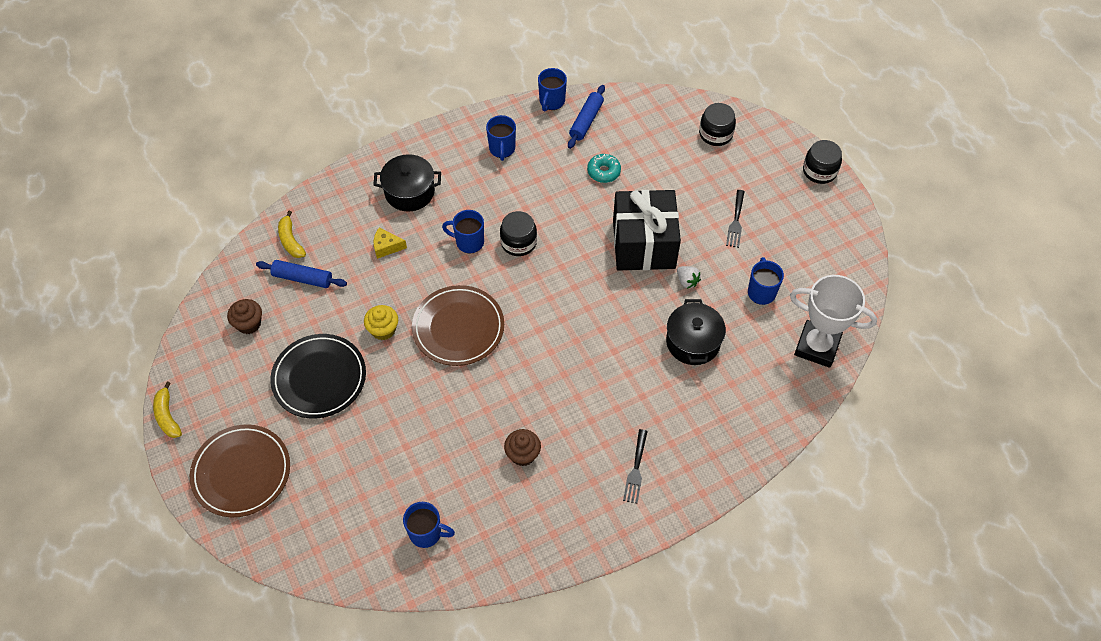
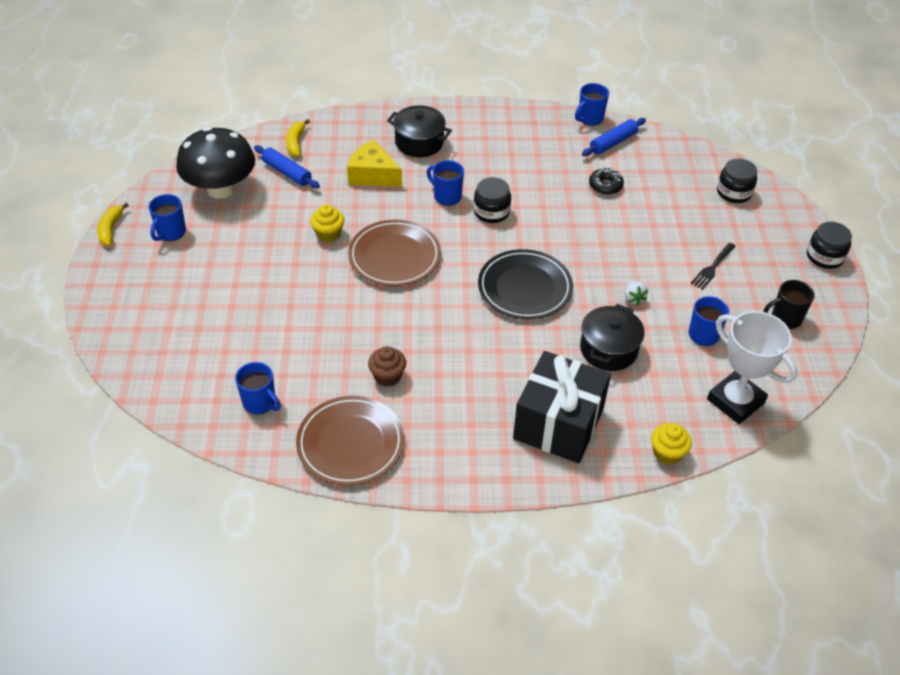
camera: 25 degrees right, 10 degrees down
(241, 472) = (139, 293): brown plate -> brown plate (350, 443)
(249, 324) = (221, 189): brown cupcake -> black mushroom
(319, 378) = (250, 249): black plate -> black plate (524, 288)
(386, 247) = (372, 175): yellow cheese -> yellow cheese, size x1.74
(502, 149) = (521, 138): blue mug -> blue mug (171, 232)
(603, 172) = (605, 186): turquoise donut -> black donut
(636, 469) = (486, 432): black fork -> none
(644, 244) = (609, 254): black gift -> black gift (558, 424)
(788, 421) = (667, 453): none -> yellow cupcake
(817, 248) = (785, 318): none -> black mug

